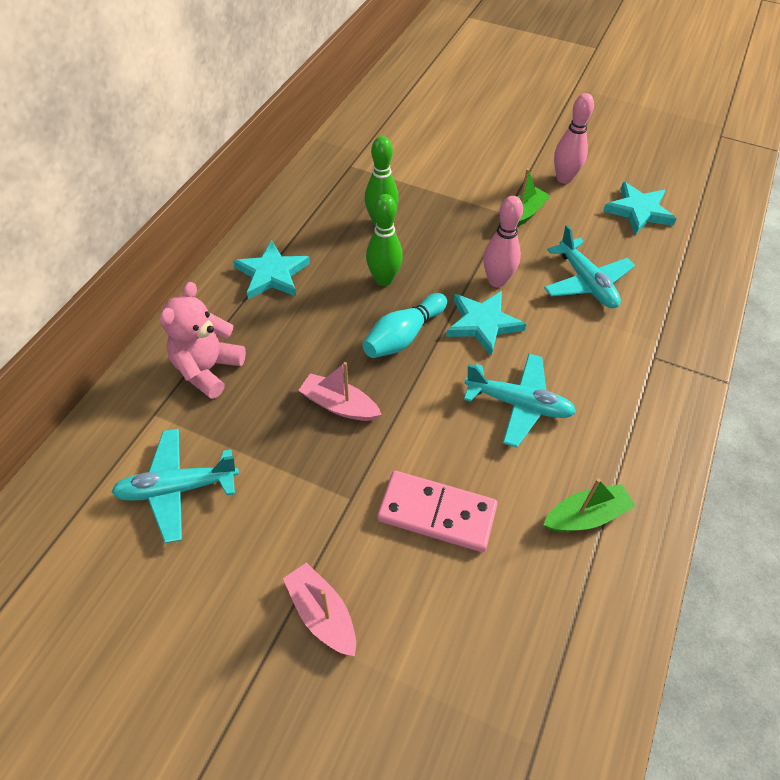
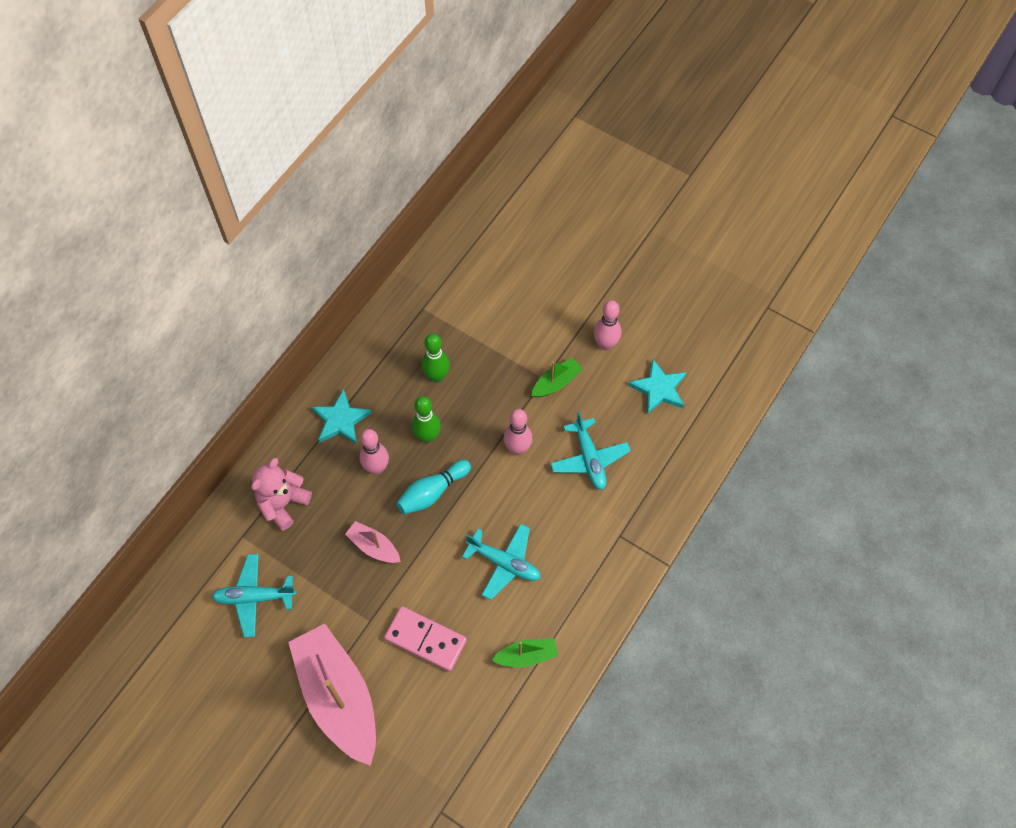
camera: 10 degrees right, 10 degrees up
(322, 614) = (338, 697): pink boat -> pink boat, size x2.21
(326, 318) = (376, 468): none -> pink bowling pin
(483, 324) = (496, 488): turquoise star -> none

